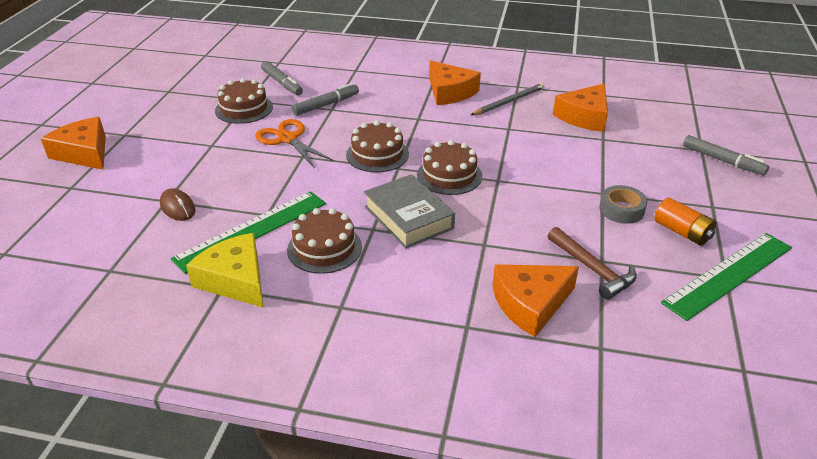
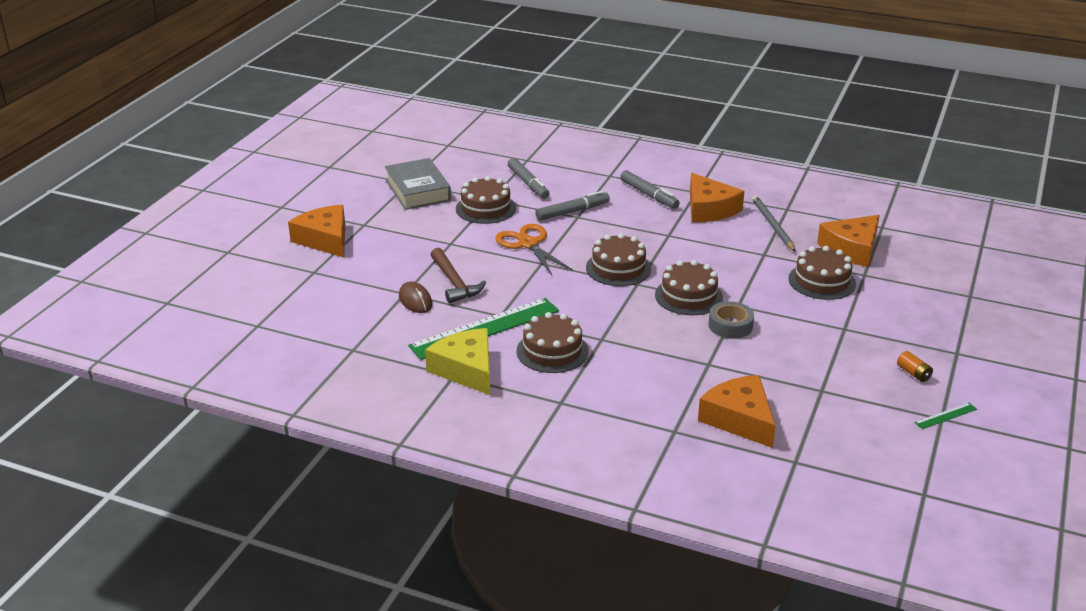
camera: 10 degrees right, 5 degrees down
(408, 217) = (638, 332): grey book -> grey book (418, 190)
(509, 102) = (772, 225): grey pencil -> grey pencil turned 75 degrees counterclockwise
(530, 304) = (739, 419): orange cheese -> orange cheese turned 75 degrees clockwise
(567, 149) = (822, 281): none -> brown cake
(592, 269) = (809, 397): brown hammer -> brown hammer (454, 282)
(621, 210) = (858, 346): grey tape -> grey tape (730, 325)
(682, 232) = (913, 373): orange battery -> orange battery, size x0.62
(722, 161) = (988, 309): grey marker -> grey marker (649, 195)
(729, 275) = (945, 416): green ruler -> green ruler, size x0.40

